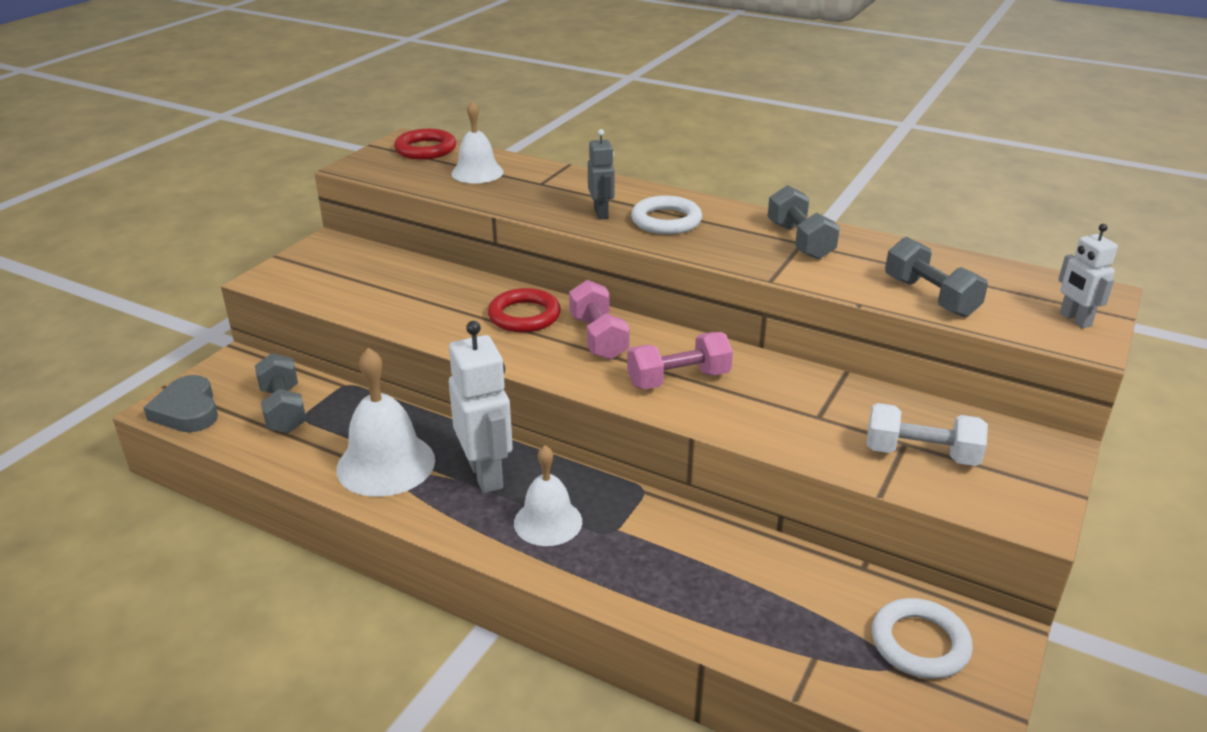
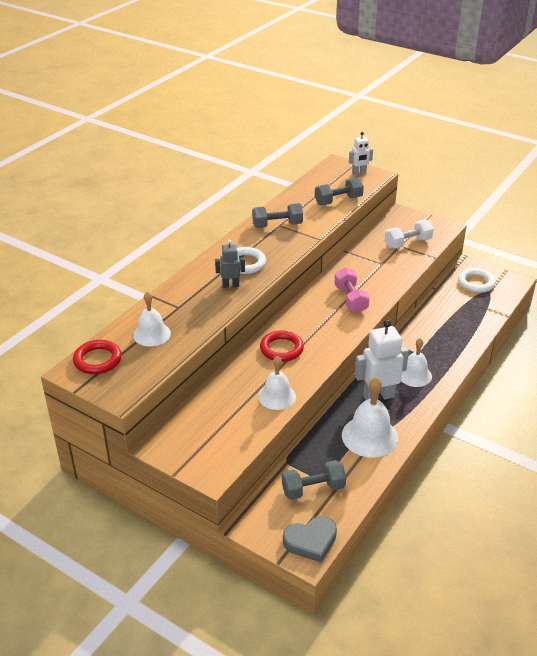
camera: 85 degrees left, 5 degrees up
(410, 316) = (277, 396): none -> white bell
(598, 337) = (308, 322): pink dumbbell -> none
(921, 454) = (408, 243): white dumbbell -> white dumbbell turned 45 degrees clockwise

